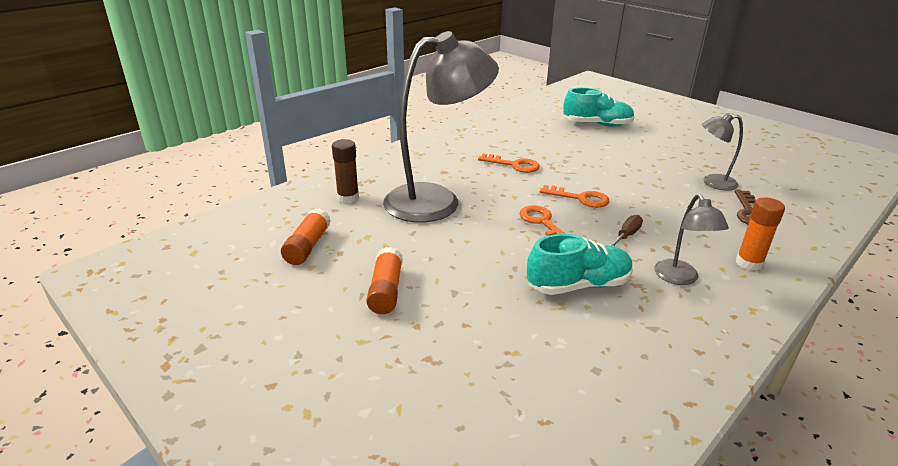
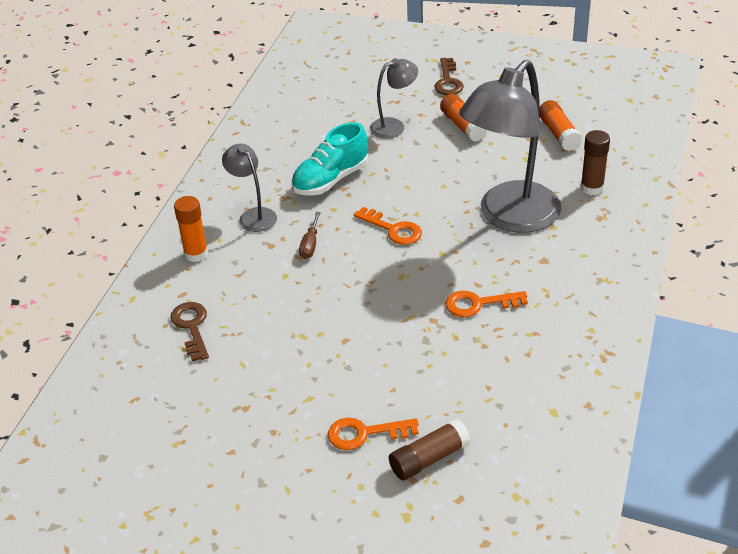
camera: 155 degrees right, 10 degrees up
(333, 361) = (448, 81): none -> brown key
(580, 198) = (374, 277): orange key -> orange key (365, 433)
(597, 124) = (429, 458): turquoise shoe -> brown glue stick
(712, 182) = (235, 369): grey lamp -> grey lamp (394, 126)

